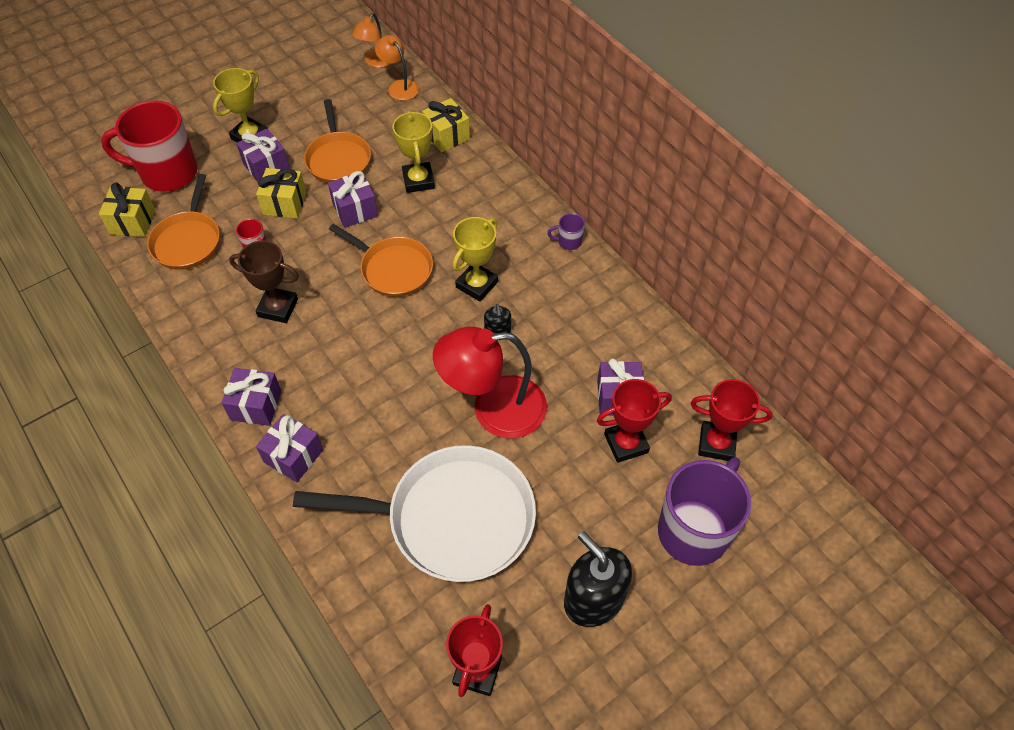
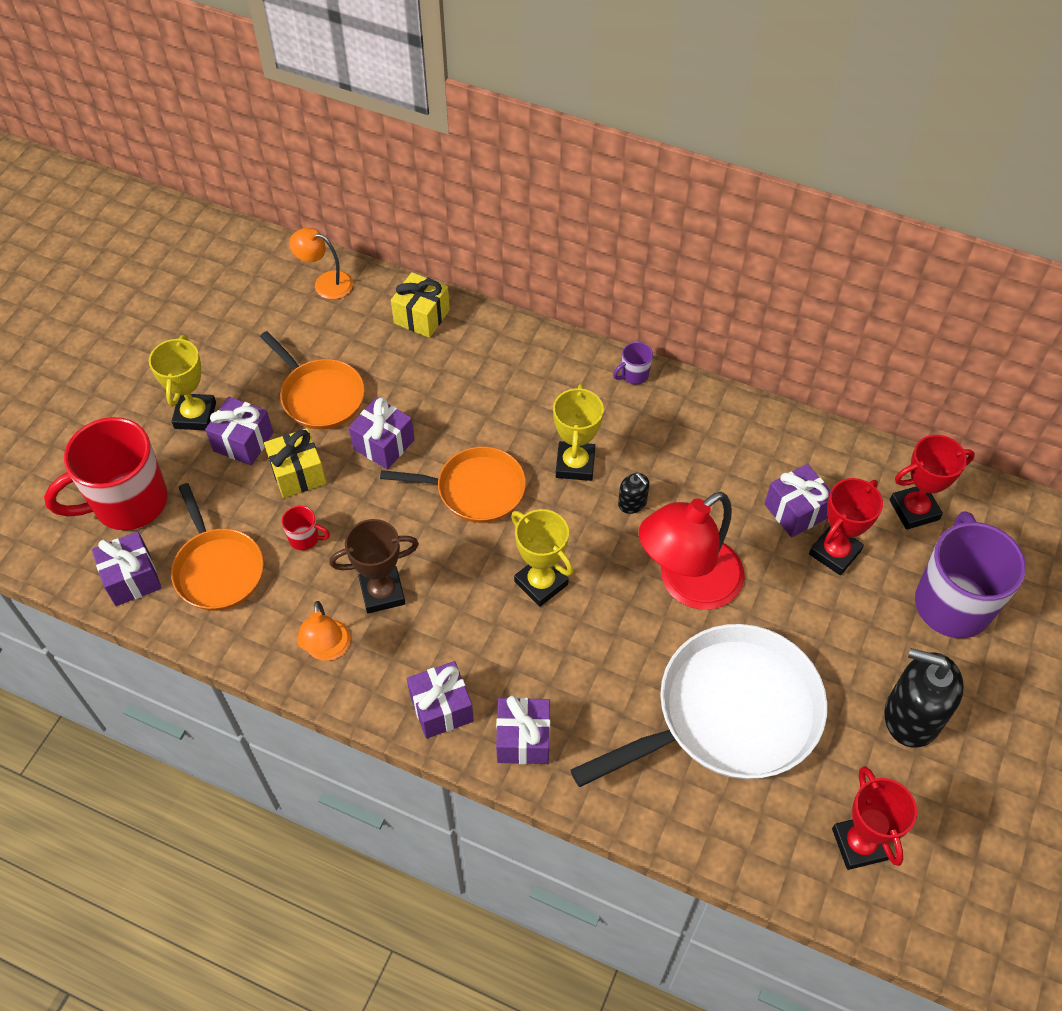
camera: 30 degrees left, 0 degrees up
(133, 222) = (132, 579): yellow gift -> purple gift
(376, 62) = (277, 265): orange lamp -> orange lamp (328, 650)
(418, 180) = (428, 380): yellow trophy -> yellow trophy (541, 583)

